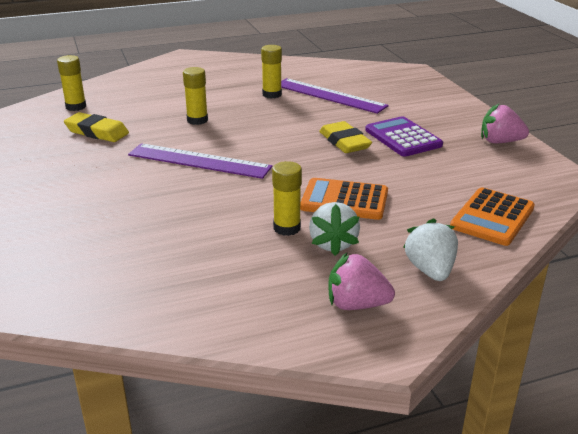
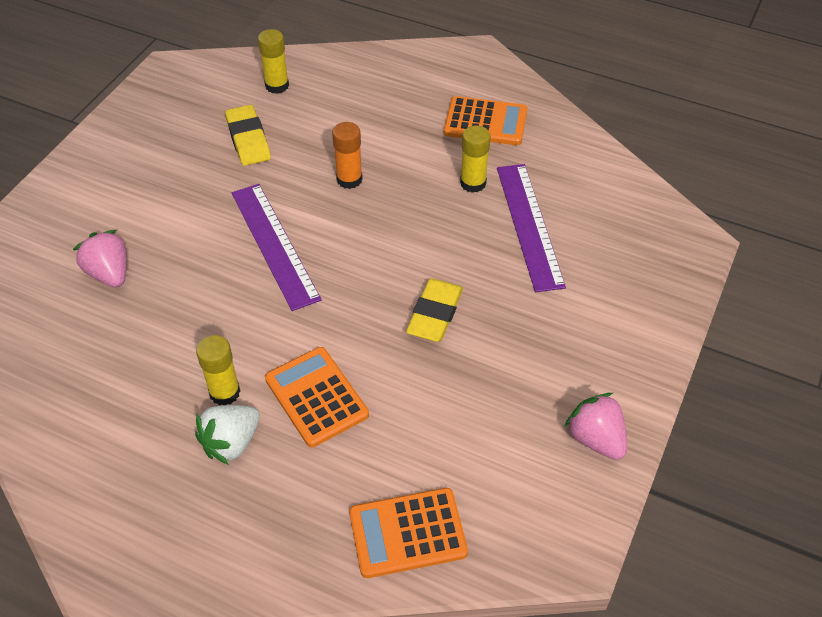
camera: 45 degrees right, 20 degrees up
(197, 120) = (349, 179): yellow glue stick -> orange glue stick
(236, 74) = (485, 122): none -> orange calculator
(356, 304) = (153, 525): pink strawberry -> pink strawberry (109, 273)
(403, 138) = (502, 351): purple calculator -> none
(430, 270) = (257, 542): white strawberry -> none

